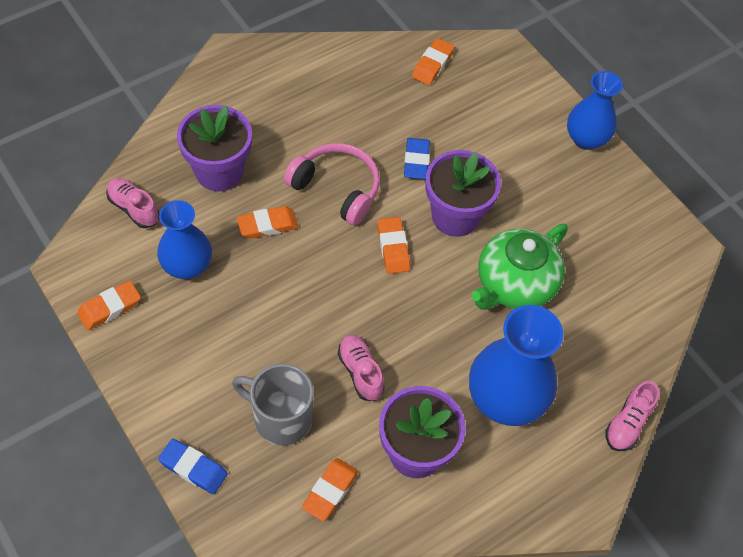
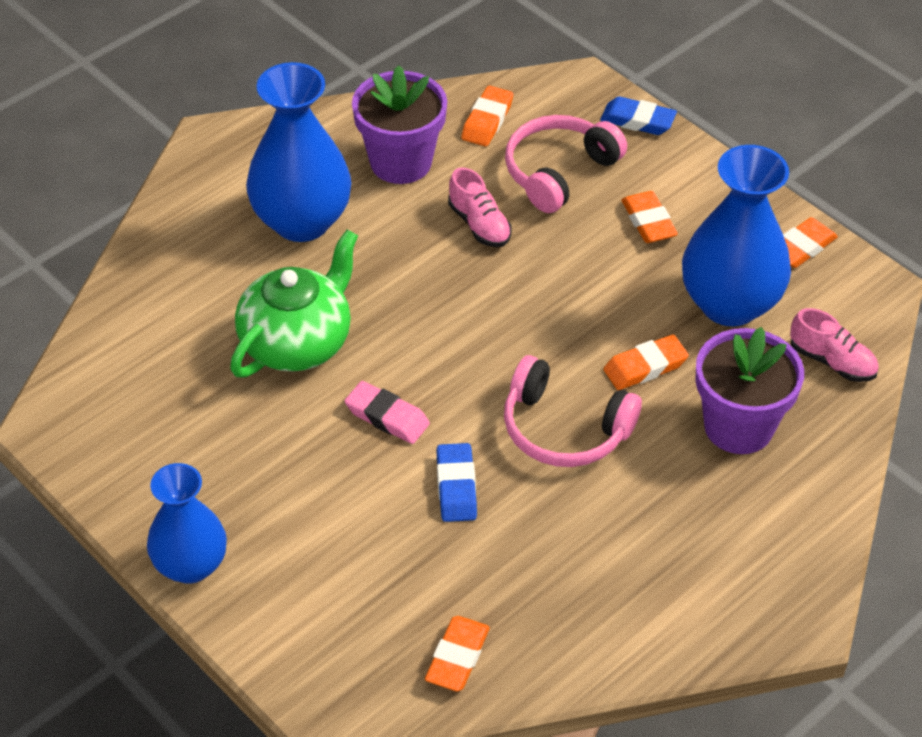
camera: 175 degrees right, 10 degrees down
(187, 266) = (729, 304): blue vase -> blue vase, size x1.53
(281, 418) = (559, 172): grey mug -> pink headphones
(393, 248) = (467, 363): orange eraser -> orange eraser (648, 222)
(455, 216) = (387, 417): purple flower pot -> pink eraser
(628, 423) = (154, 217): pink shoe -> none

